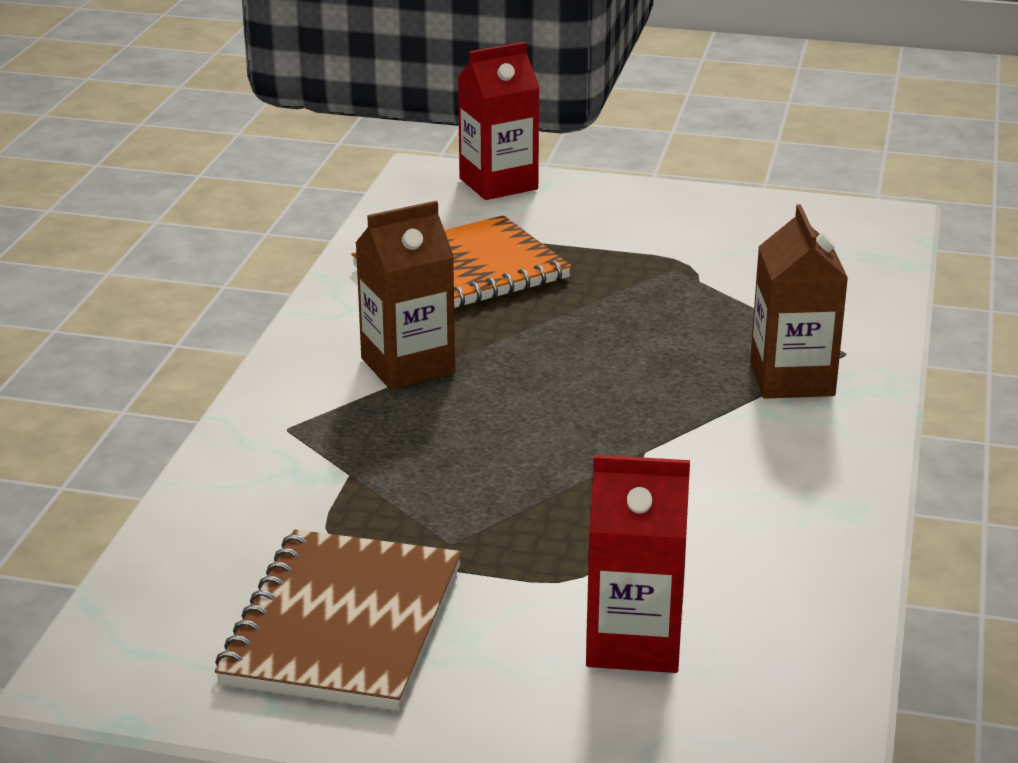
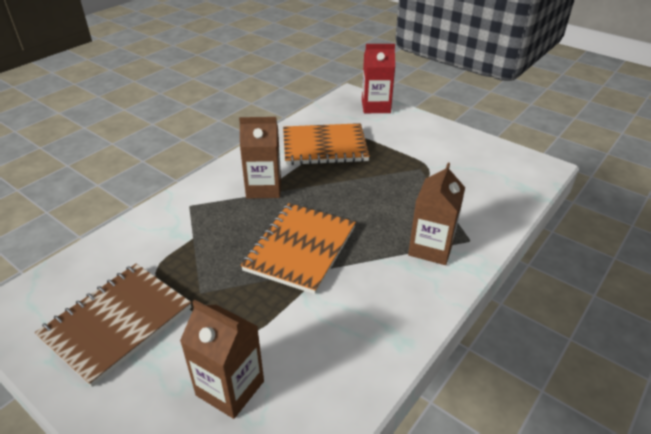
camera: 25 degrees right, 10 degrees up
(570, 437) = (300, 248): none -> orange notebook
(634, 642) = (230, 388): red carton -> brown carton

